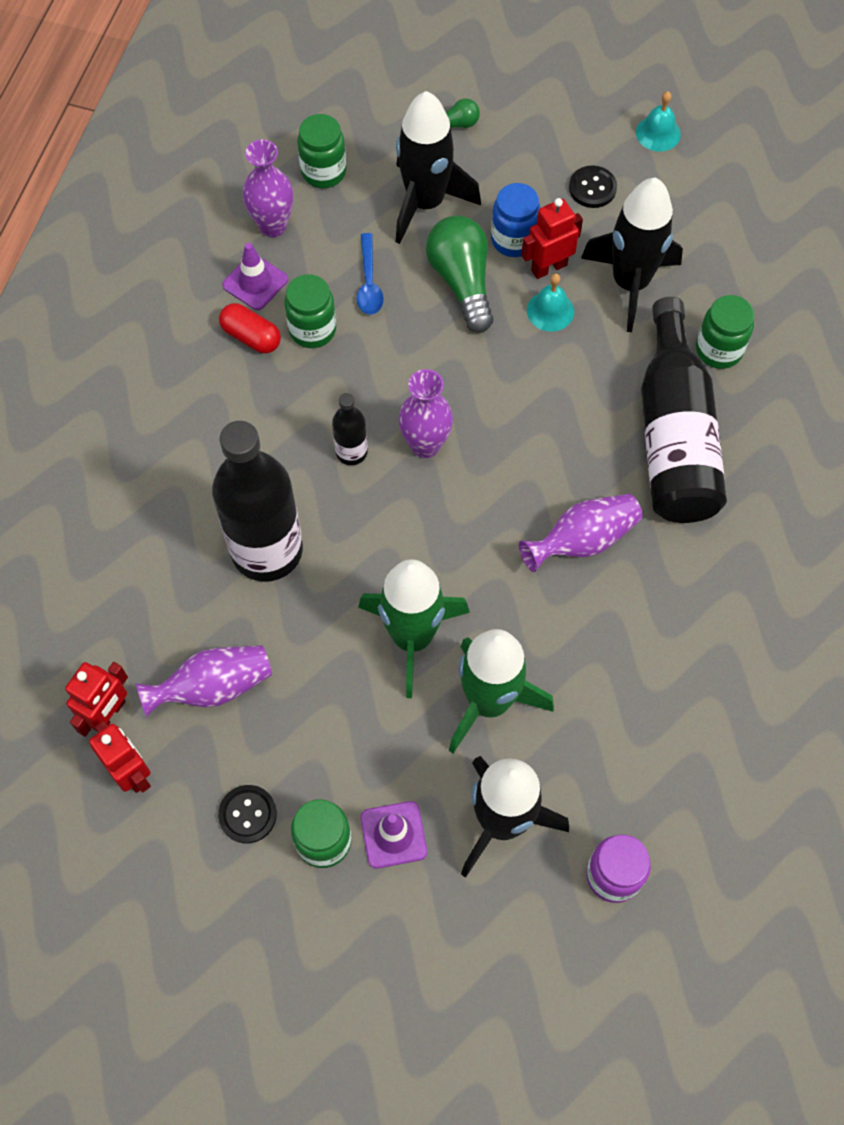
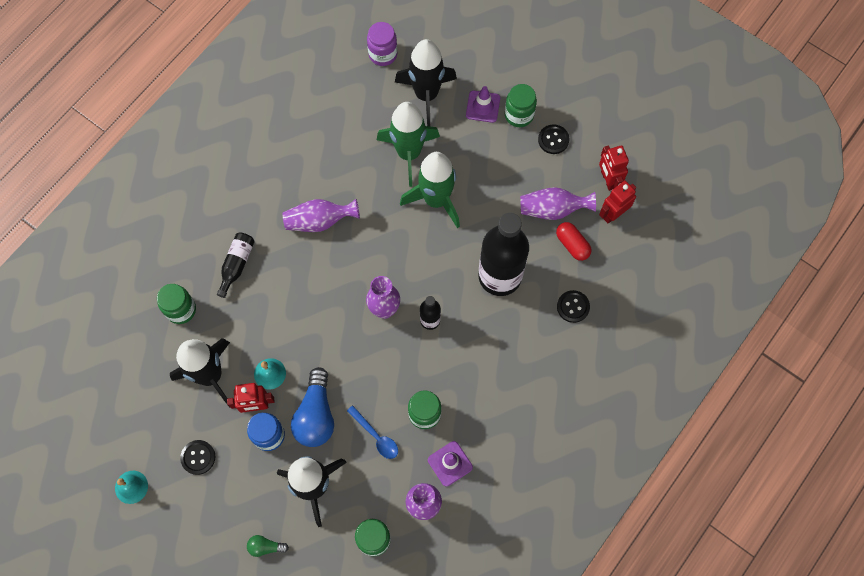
camera: 160 degrees left, 5 degrees up
(138, 542) = (573, 307): none -> black button
(251, 336) = (465, 422): red capsule -> red capsule (572, 245)
(369, 282) = (376, 436): blue spoon -> blue spoon turned 120 degrees clockwise
(462, 281) = (316, 415): green light bulb -> blue light bulb
(674, 435) = (237, 264): black bottle -> black bottle, size x0.46

